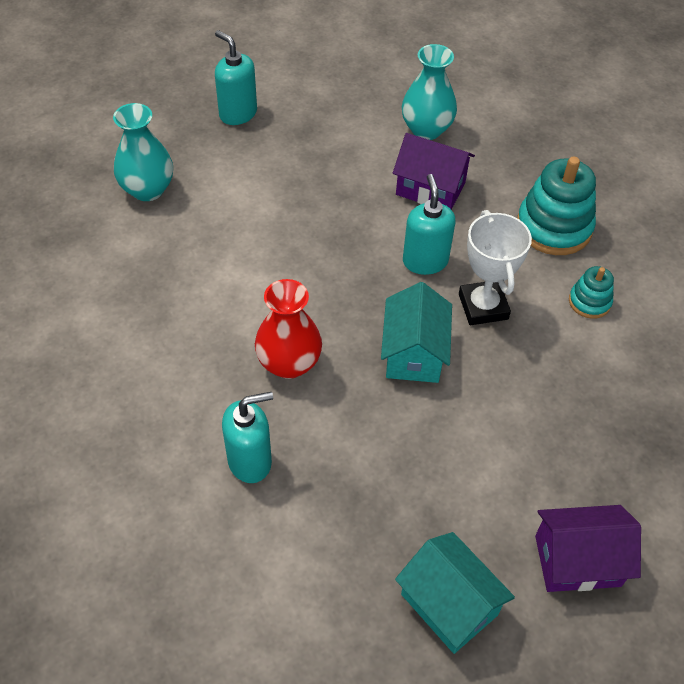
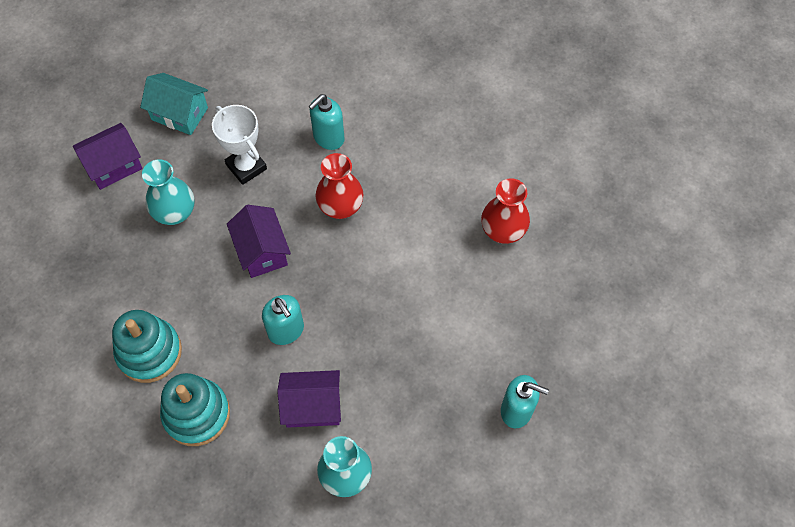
camera: 155 degrees right, 10 degrees up
(122, 257) = (503, 231): none -> red vase
(148, 189) = (530, 295): turquoise vase -> turquoise vase (175, 212)
(413, 353) = (262, 251): turquoise house -> purple house
(483, 306) = (227, 310): white trophy -> white trophy (246, 167)
(589, 302) = (149, 352): turquoise stacking toy -> turquoise stacking toy, size x1.89

